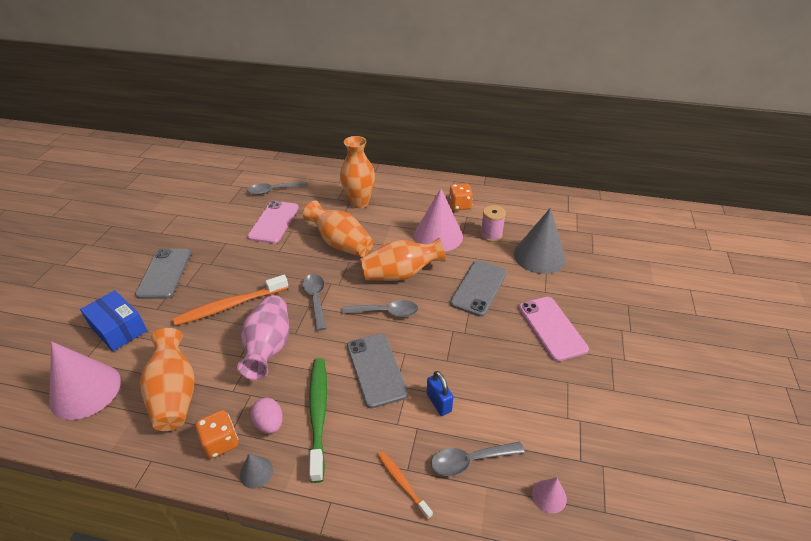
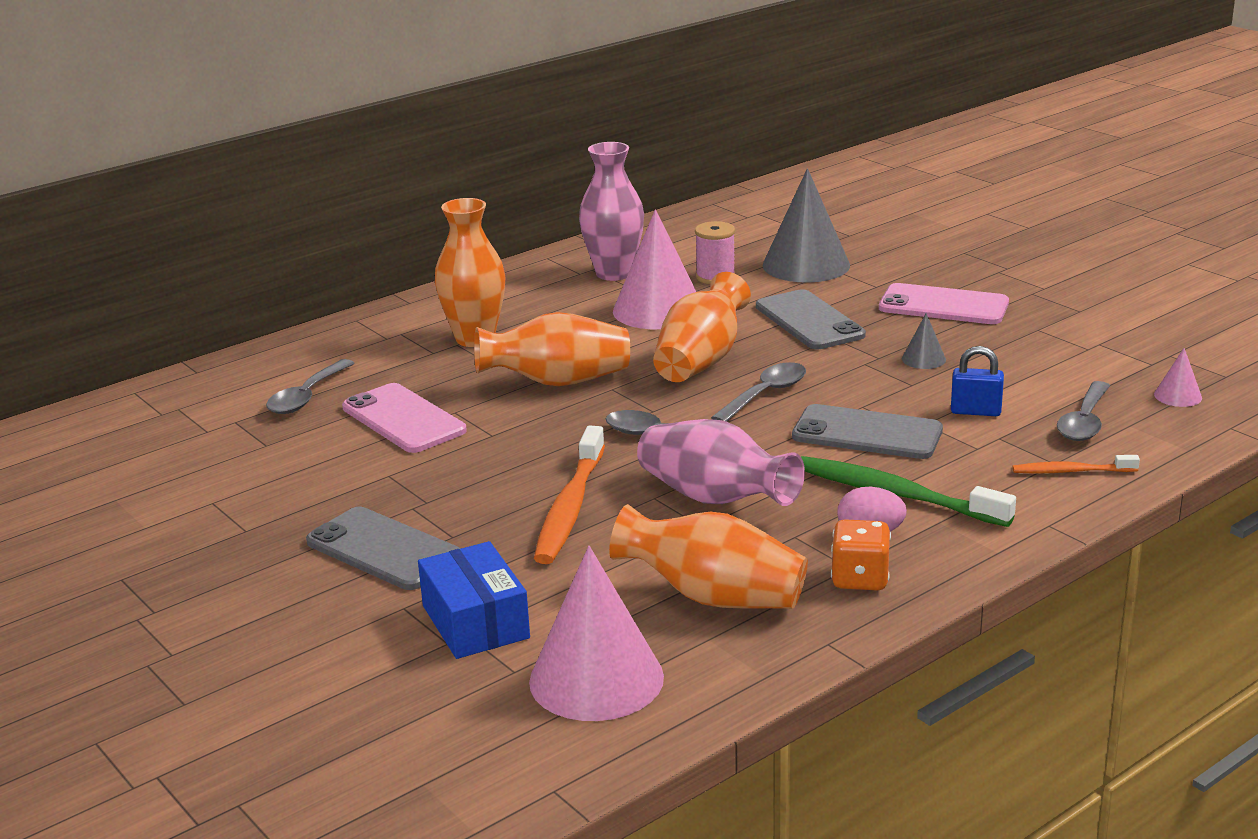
camera: 50 degrees left, 15 degrees down
(118, 328) = (475, 622): blue box -> blue box turned 75 degrees clockwise
(256, 472) = (945, 564): grey cone -> grey cone (923, 359)
(460, 205) = (614, 273): orange dice -> pink vase

